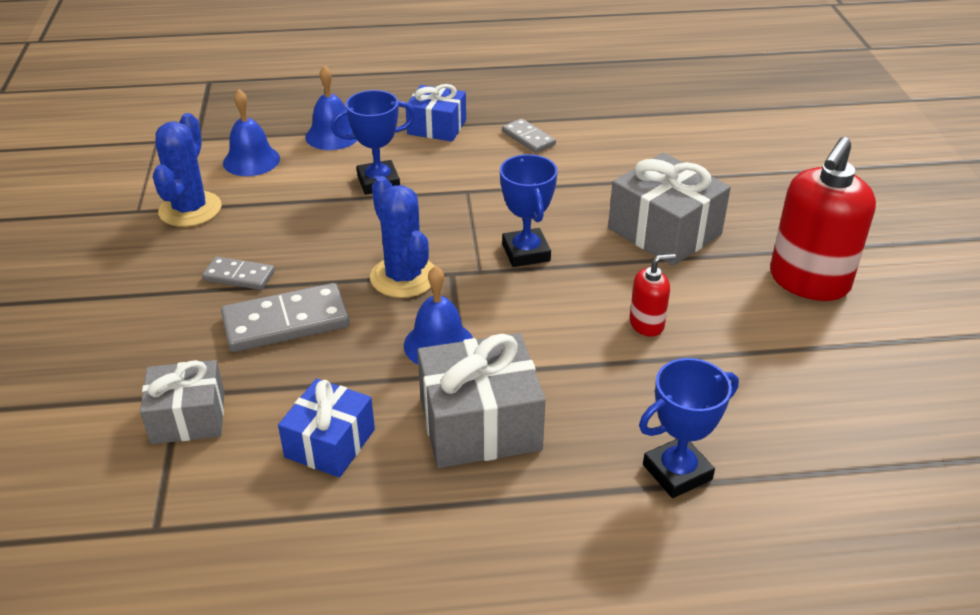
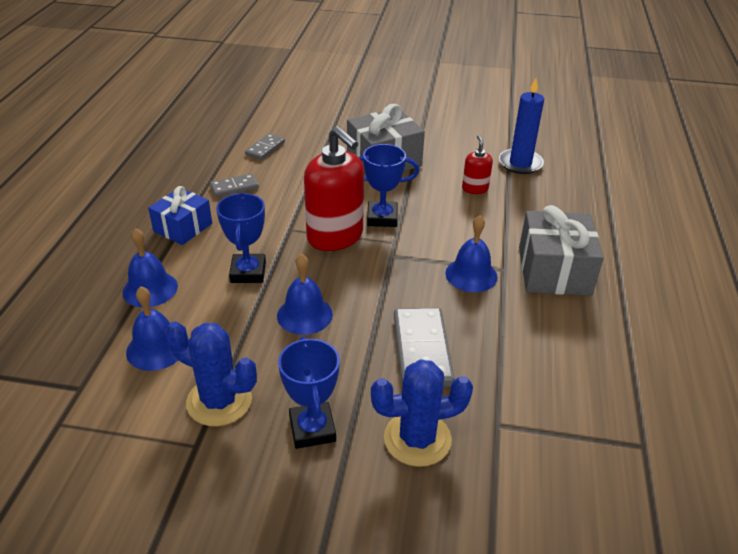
camera: 75 degrees left, 0 degrees up
(188, 417) = (526, 419): grey gift -> none
(239, 276) = (347, 373): grey domino -> grey domino (265, 148)
(322, 231) = (304, 315): none -> blue bell
(330, 443) = (564, 342): blue gift -> none
(403, 277) = (387, 279): blue cactus -> blue cactus (417, 439)
(677, 472) = (601, 209): blue trophy -> blue trophy (312, 429)
(754, 365) = (520, 163): none -> blue candle
(808, 281) = (453, 128): red soap dispenser -> red soap dispenser (335, 236)

